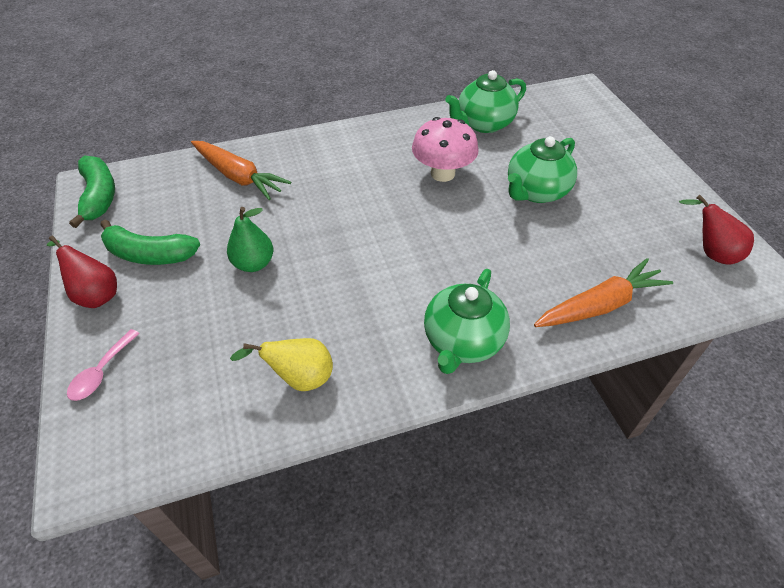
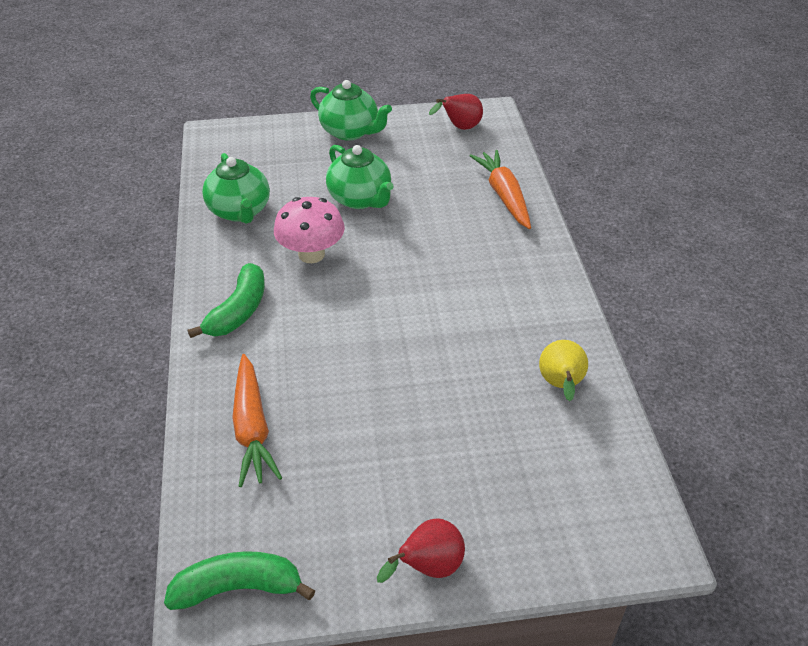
camera: 80 degrees left, 5 degrees down
(101, 372) = (542, 547): pink spoon -> none
(150, 254) = (372, 516): green banana -> green banana (238, 311)
(238, 176) = (252, 428): orange carrot -> orange carrot turned 120 degrees clockwise
(254, 263) = (409, 415): green pear -> none
(462, 342) = (531, 277): green teapot -> green teapot (350, 131)

